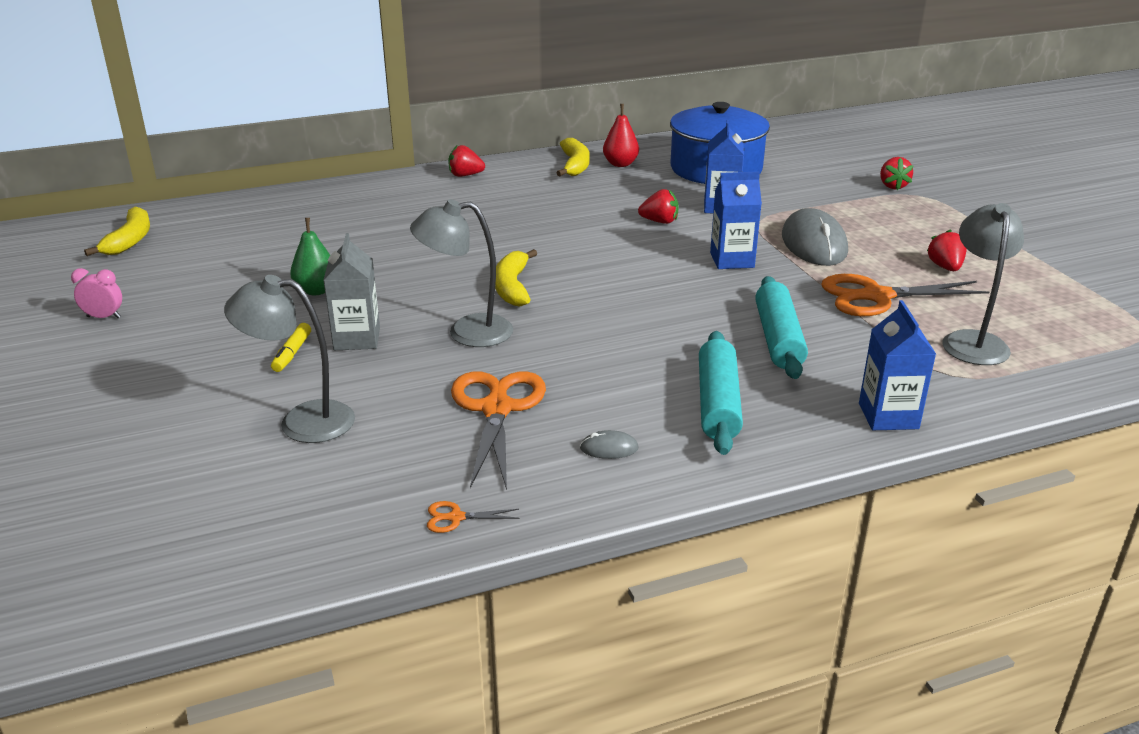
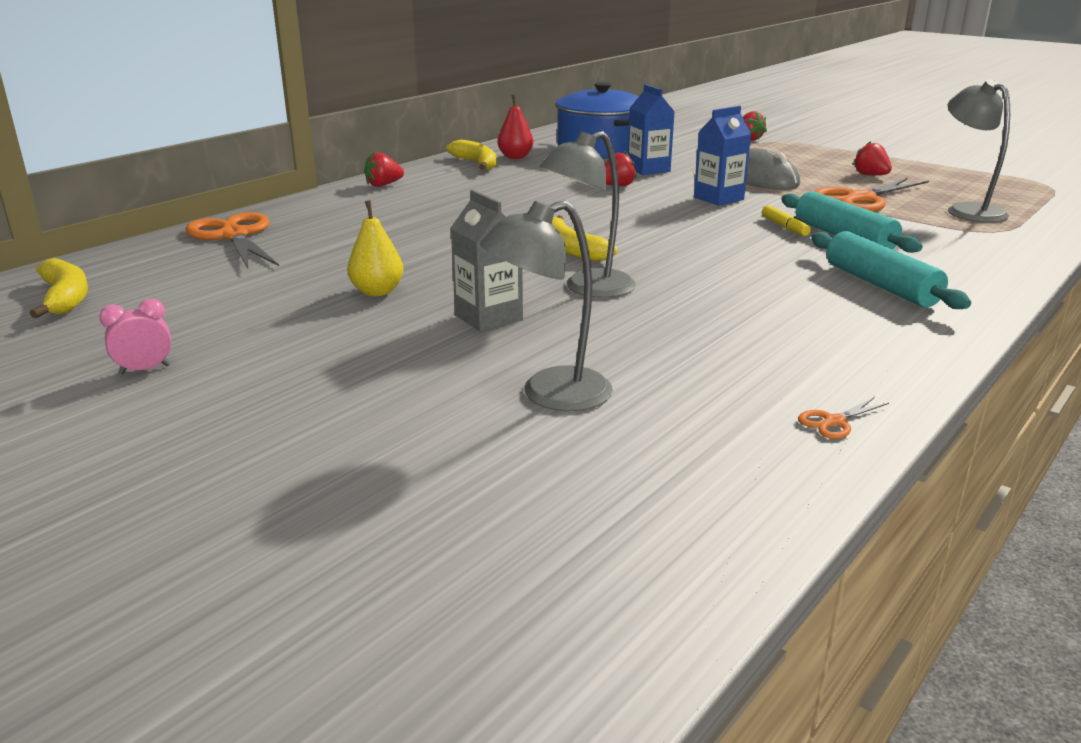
camera: 30 degrees left, 5 degrees down
(292, 353) = (439, 345): yellow marker -> yellow marker (784, 227)
(316, 290) = (377, 292): green pear -> yellow pear
(497, 408) = (717, 334): orange scissors -> orange scissors (234, 236)
(609, 448) = (859, 335): grey mouse -> none
(888, 416) = (1003, 263): blue carton -> none

